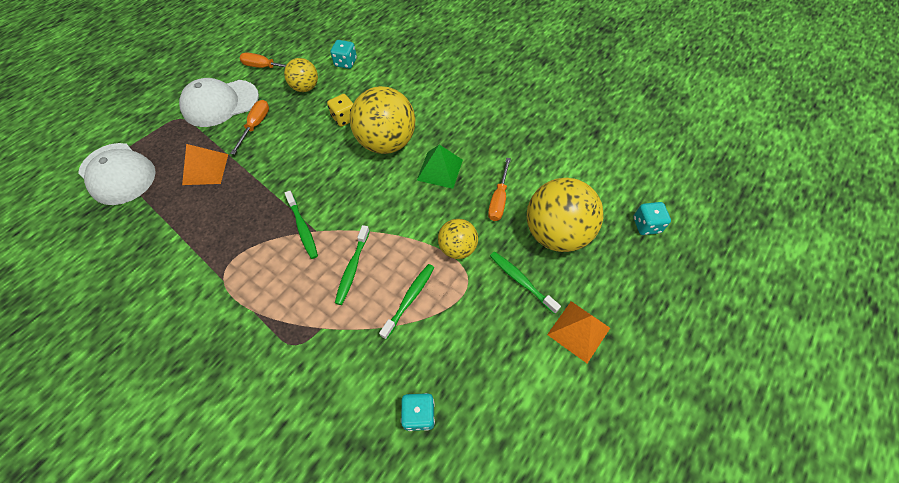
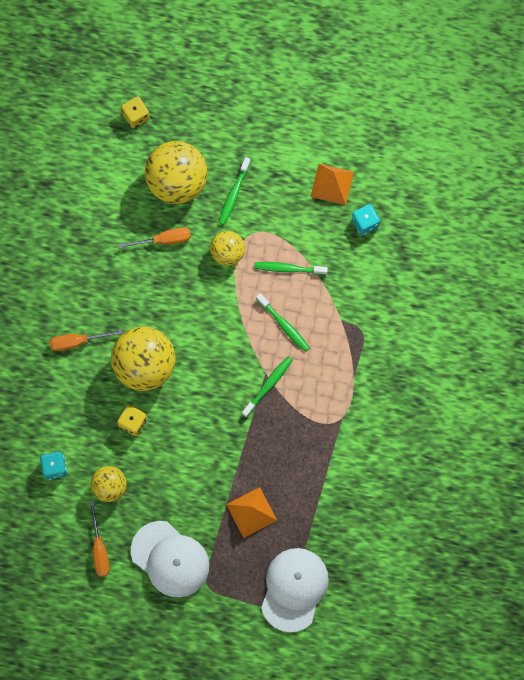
camera: 115 degrees left, 15 degrees up
(255, 126) = (181, 502): orange screwdriver -> orange screwdriver (77, 342)
(352, 268) = (283, 324): green toothbrush -> green toothbrush turned 60 degrees clockwise
(440, 169) = (154, 303): green pyramid -> none
(578, 331) = (255, 141): orange pyramid -> orange pyramid (332, 184)
(646, 225) = (136, 116): turquoise dice -> yellow dice

